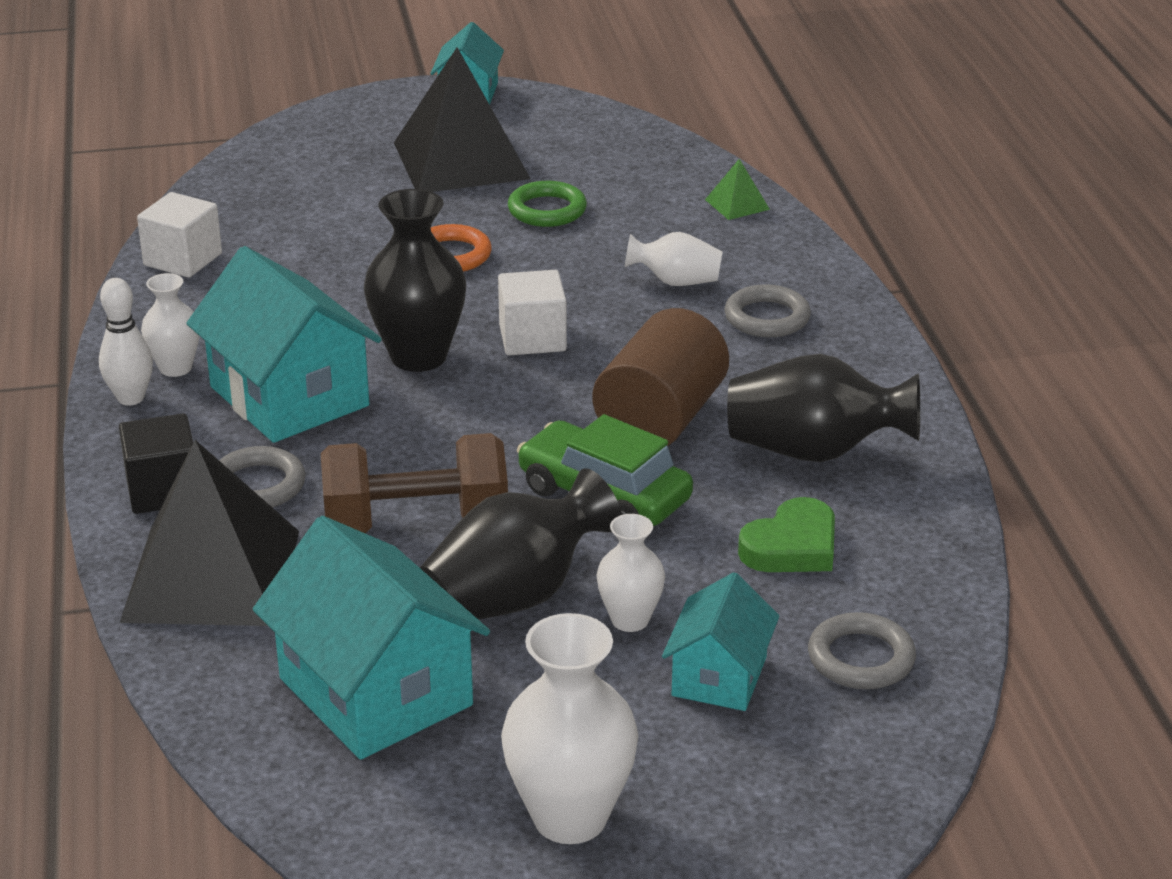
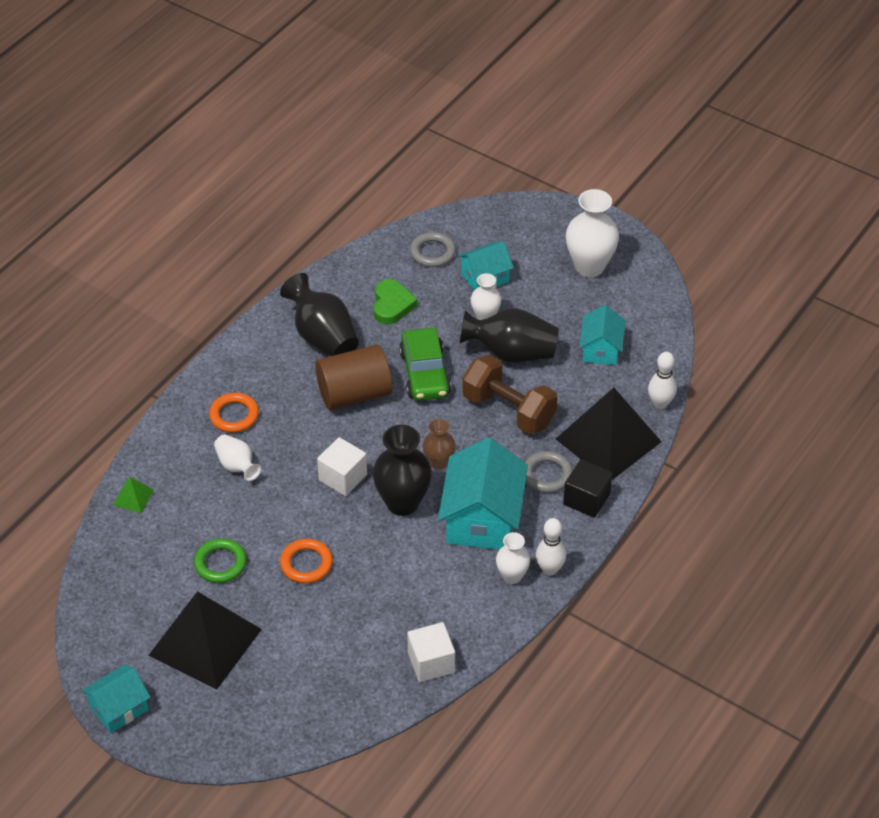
camera: 135 degrees left, 15 degrees up
(178, 673) = (660, 403): none -> white bowling pin
(376, 691) = (601, 349): turquoise house -> turquoise house, size x0.57
(431, 416) = (439, 462): none -> brown vase
(767, 318) = (234, 415): grey ring -> orange ring
(792, 546) = (392, 305): green heart -> green heart turned 90 degrees clockwise

